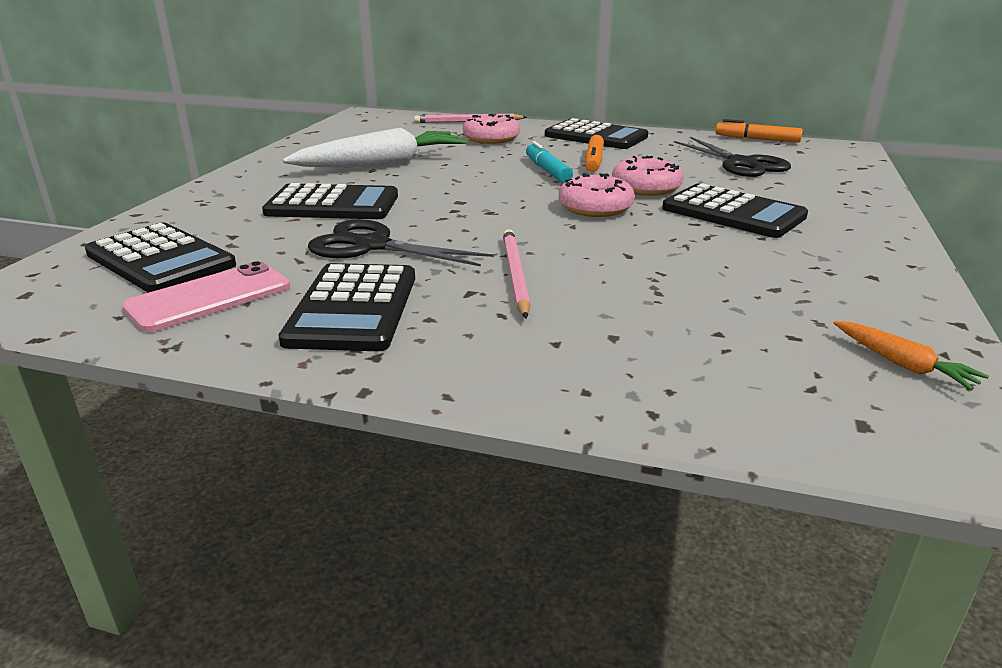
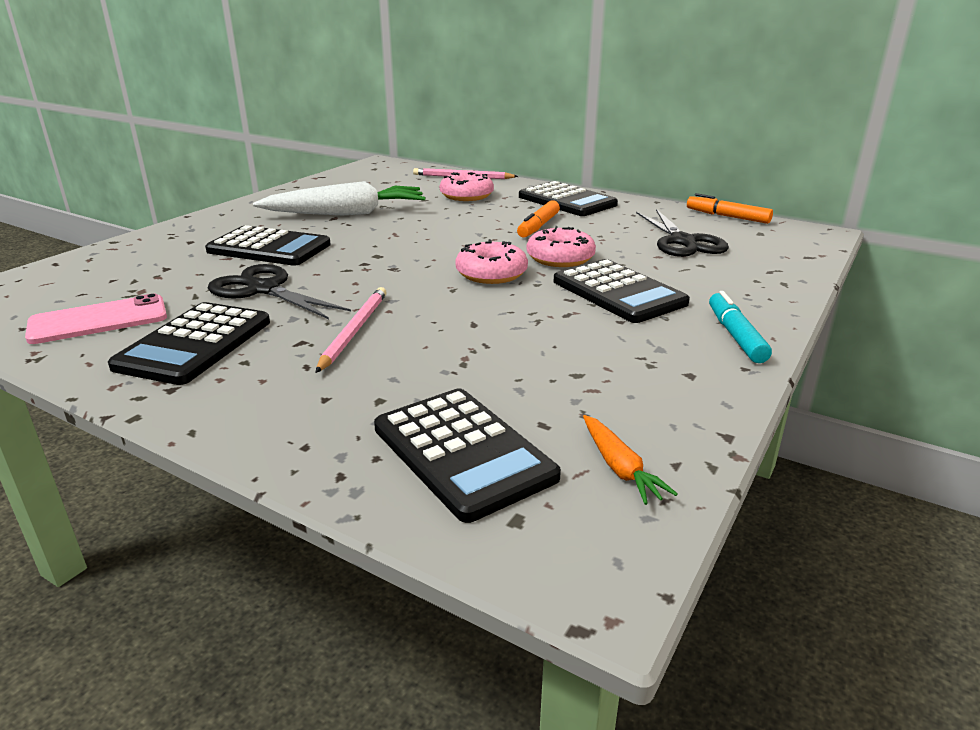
camera: 15 degrees right, 0 degrees up
(160, 260) = (94, 283): black calculator -> black calculator (462, 452)
(547, 171) = (485, 232): turquoise marker -> turquoise marker (735, 335)

